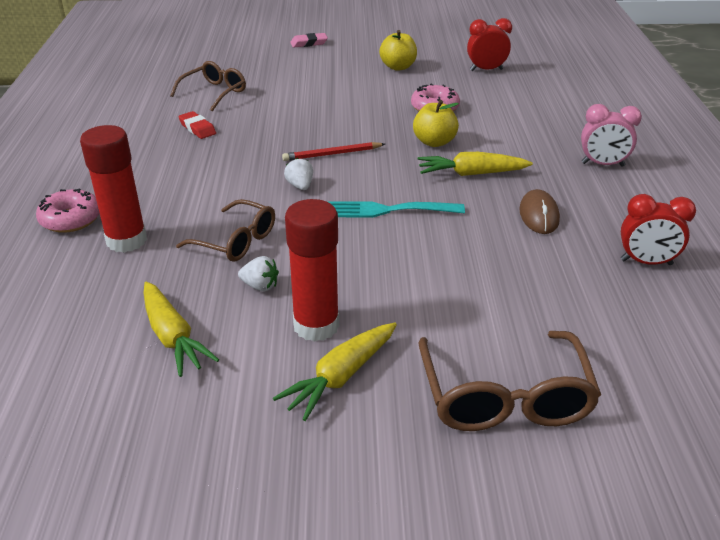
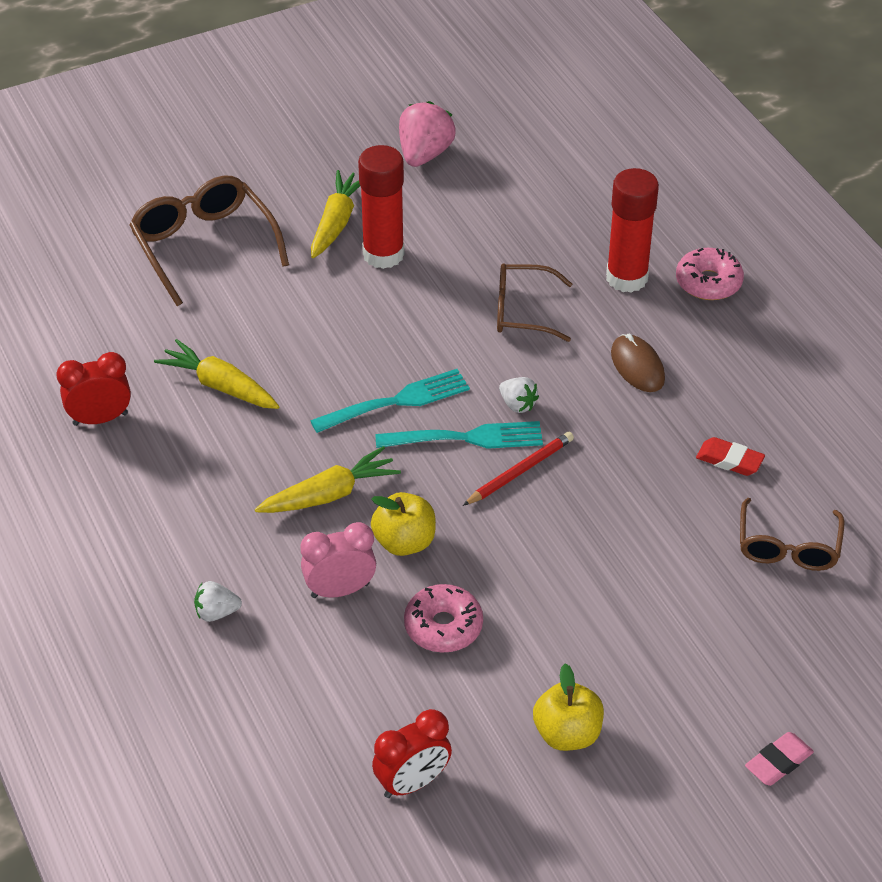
camera: 155 degrees right, 10 degrees up
(172, 337) = (491, 210): yellow carrot -> yellow carrot (220, 386)
(177, 432) = (424, 154): none -> pink strawberry
(260, 286) = (459, 273): white strawberry -> white strawberry (216, 612)
(353, 178) = (466, 438): none -> turquoise fork
(539, 215) = (227, 450): brown mouse -> brown mouse (637, 366)
(602, 164) = (166, 572): pink clock -> pink clock (340, 590)

